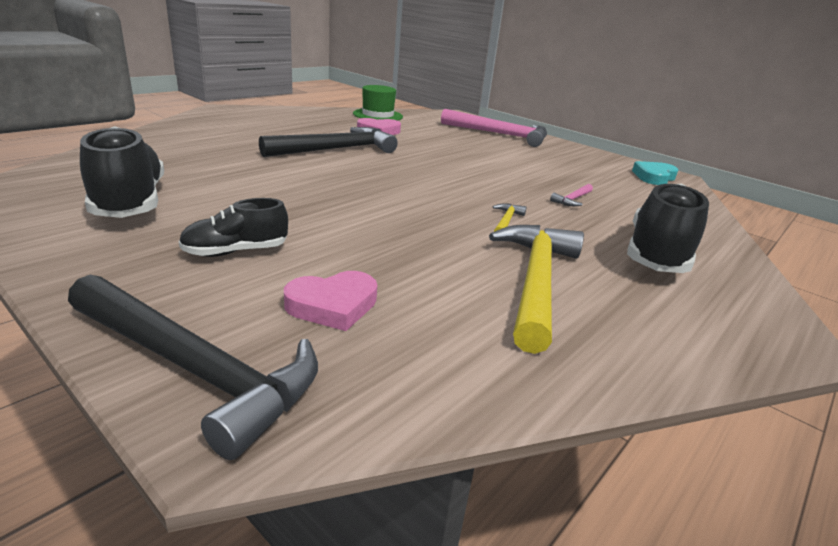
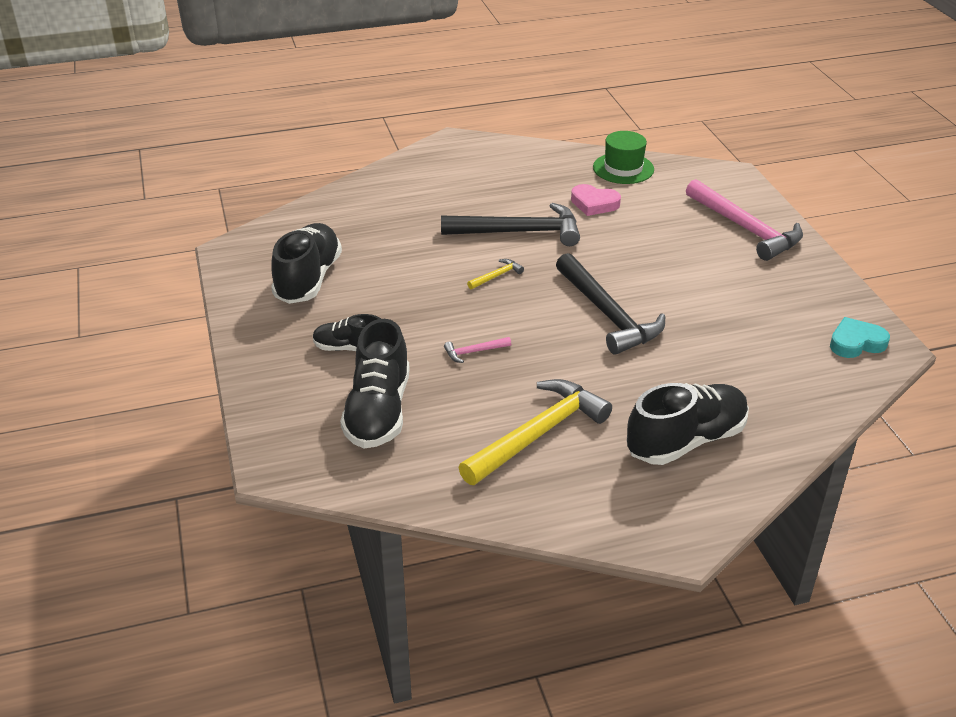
camera: 35 degrees right, 10 degrees up
(195, 369) = (279, 430): black hammer -> black hammer (607, 314)
(333, 305) = (378, 411): pink heart -> black shoe
(506, 221) = (587, 367): yellow hammer -> yellow hammer (497, 276)
(572, 199) = (694, 355): pink hammer -> pink hammer (474, 352)

